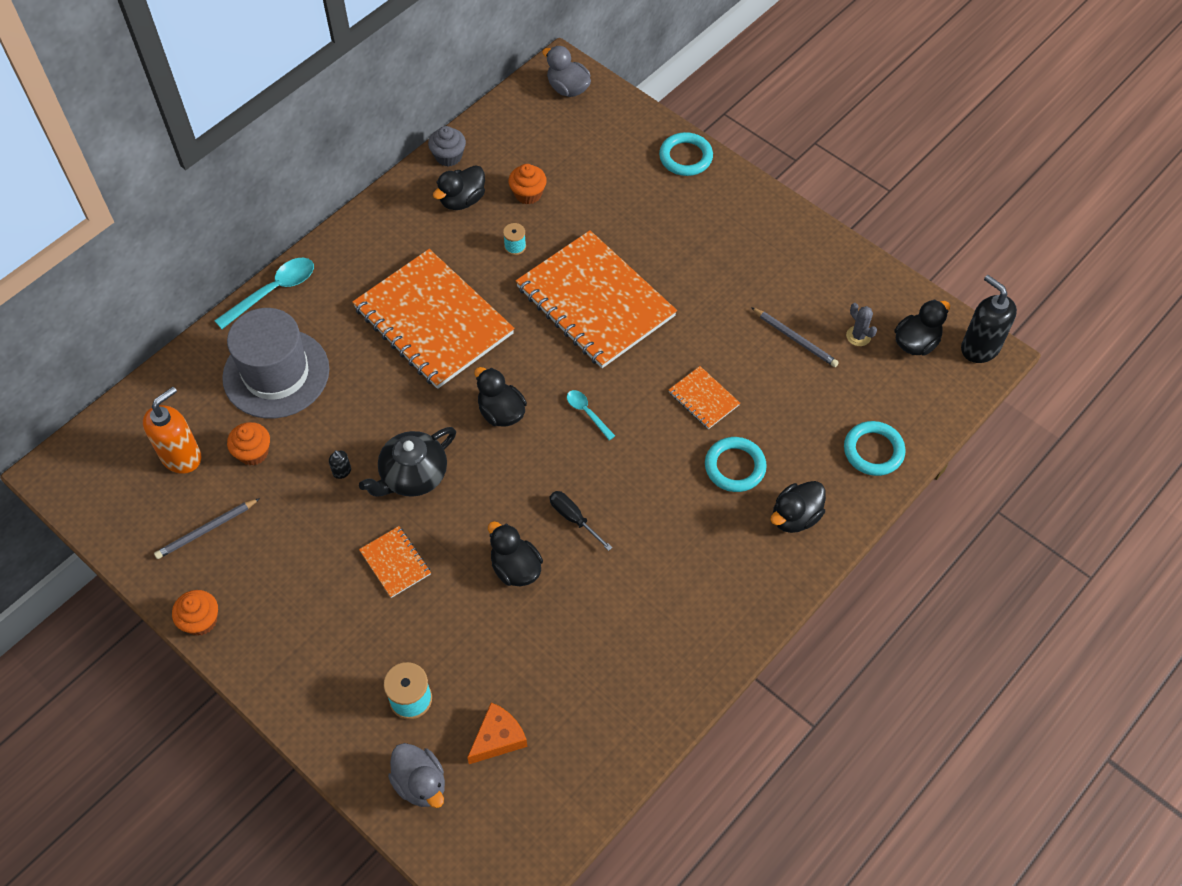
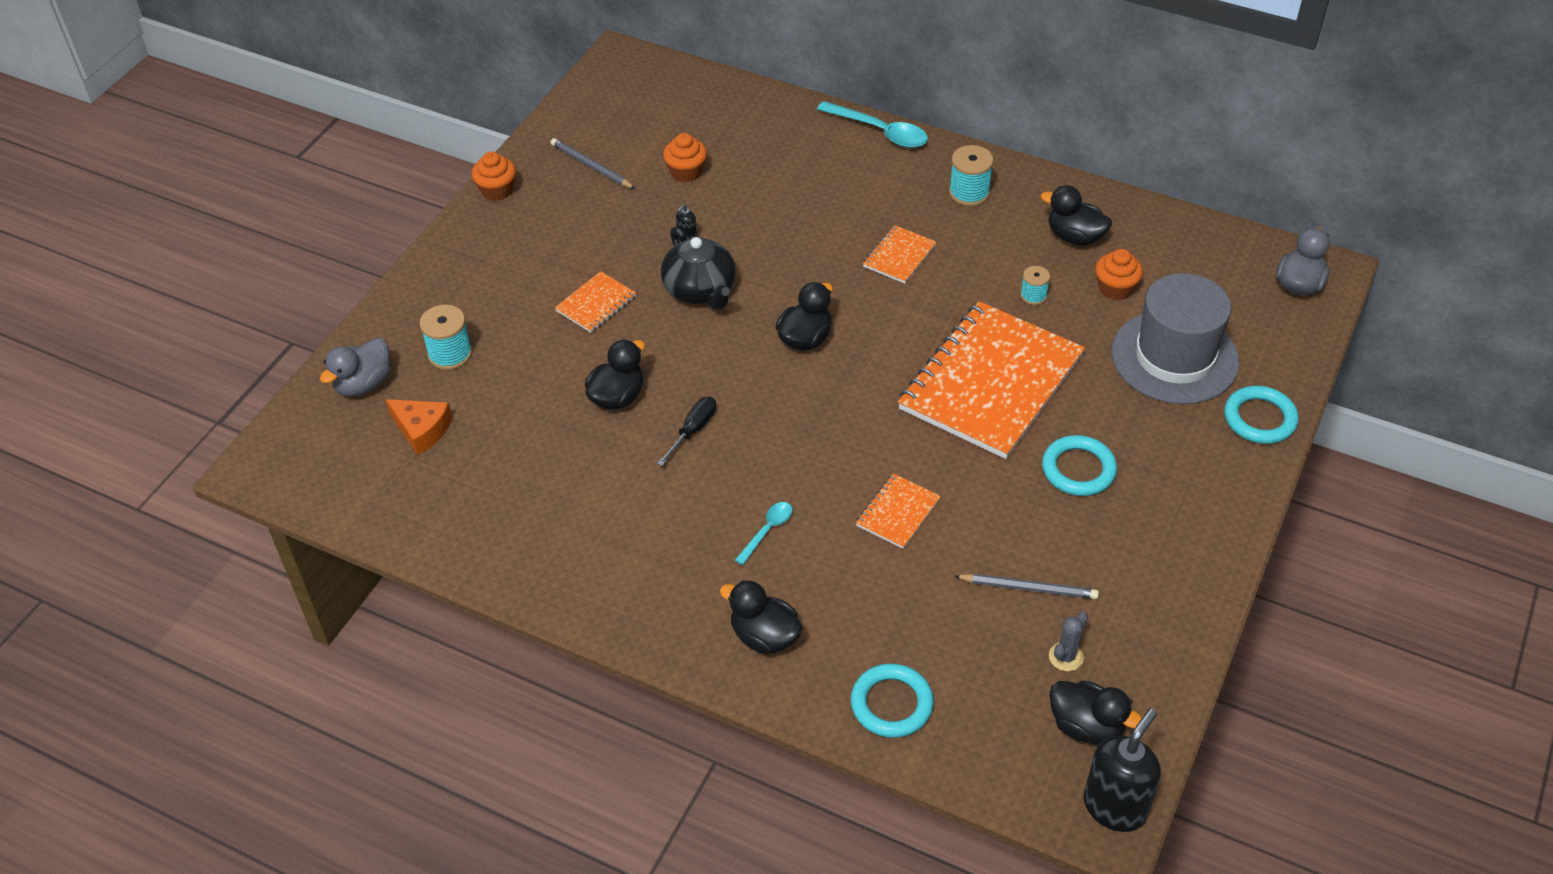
camera: 75 degrees right, 10 degrees down
(181, 456) = (664, 127): orange soap dispenser -> none
(276, 373) = (783, 161): grey hat -> grey hat (1174, 357)
(380, 252) = (969, 193): none -> turquoise spool
(413, 476) = (700, 290): black teapot -> black teapot turned 150 degrees counterclockwise
(433, 321) = (899, 256): orange notebook -> orange notebook, size x0.42
(448, 156) = (1130, 210): grey cupcake -> none
(587, 413) = (834, 410): turquoise spoon -> turquoise spoon (767, 530)
(735, 467) = (813, 562): turquoise ring -> turquoise ring (1078, 469)
(795, 339) = (1029, 588): grey pencil -> grey pencil turned 105 degrees counterclockwise

